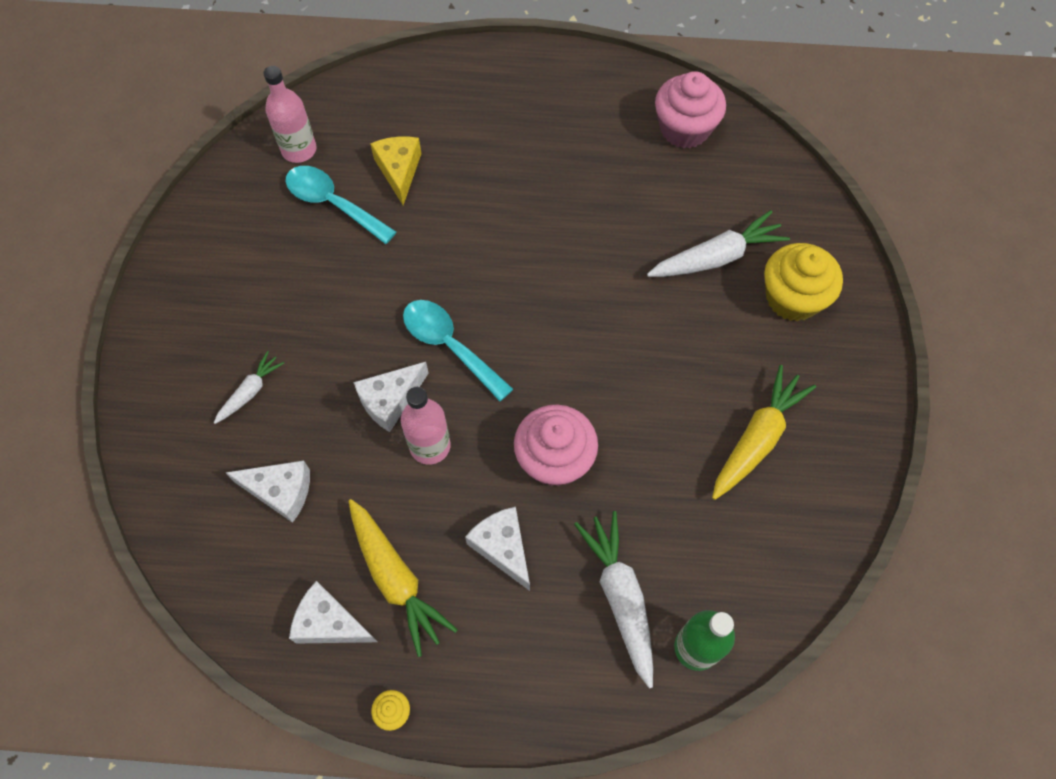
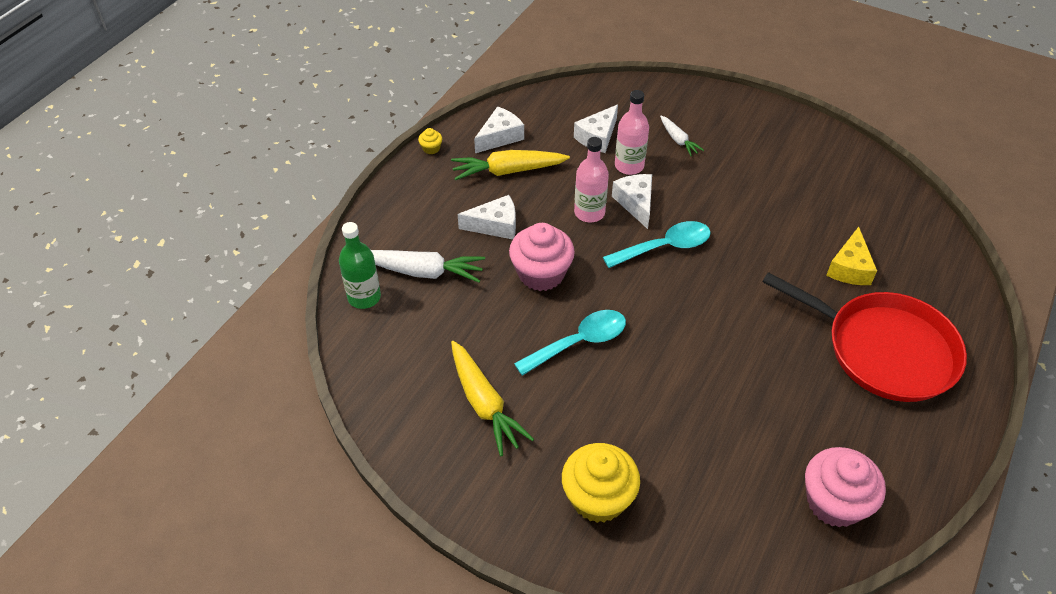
camera: 115 degrees right, 15 degrees down
(299, 150) = (892, 214): pink bottle -> pink bottle (629, 166)
(333, 204) = (828, 220): turquoise spoon -> turquoise spoon (579, 342)
(399, 171) = (849, 268): yellow cheese -> yellow cheese turned 90 degrees clockwise
(496, 125) = (884, 349): none -> red pan
(716, 257) = (668, 457): white carrot -> none

